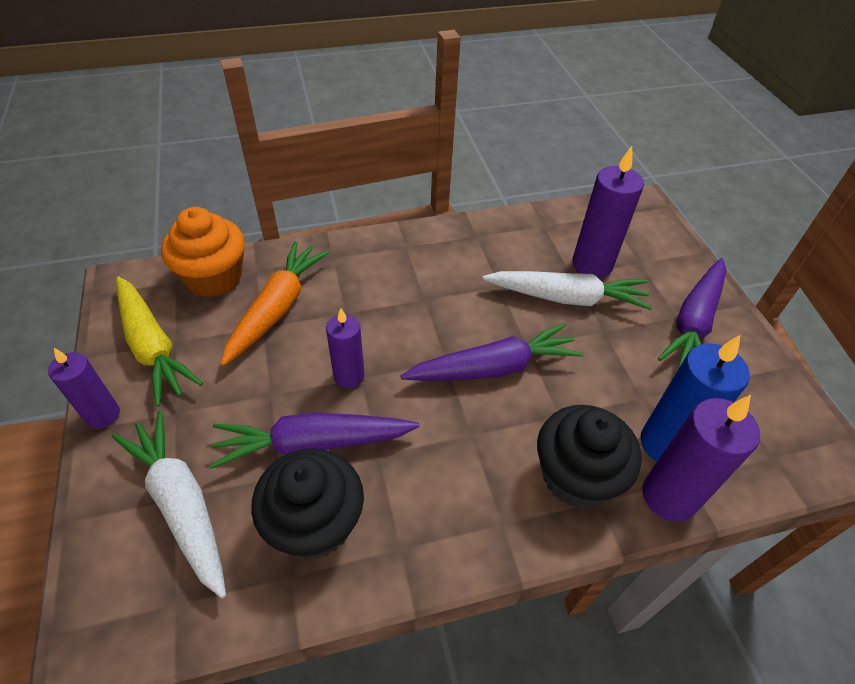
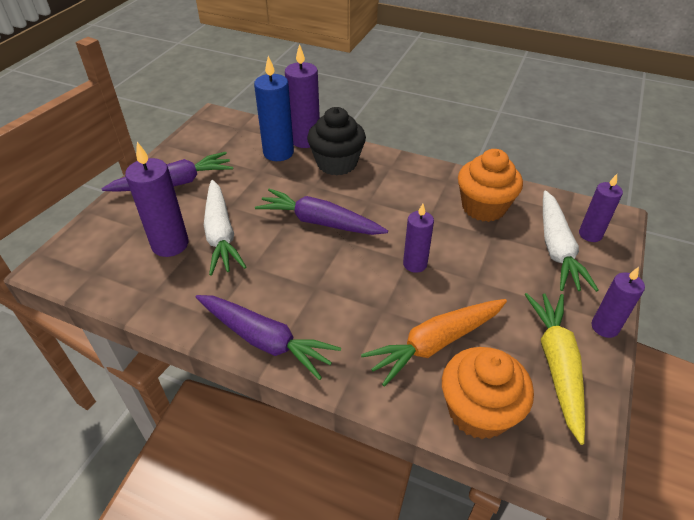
camera: 140 degrees left, 5 degrees down
(133, 567) = (590, 234): none -> purple candle
(313, 444) = (463, 240): purple carrot -> purple carrot (265, 340)
(315, 523) = (483, 207): black cupcake -> orange cupcake
(566, 298) = (221, 234): white carrot -> white carrot turned 150 degrees counterclockwise

